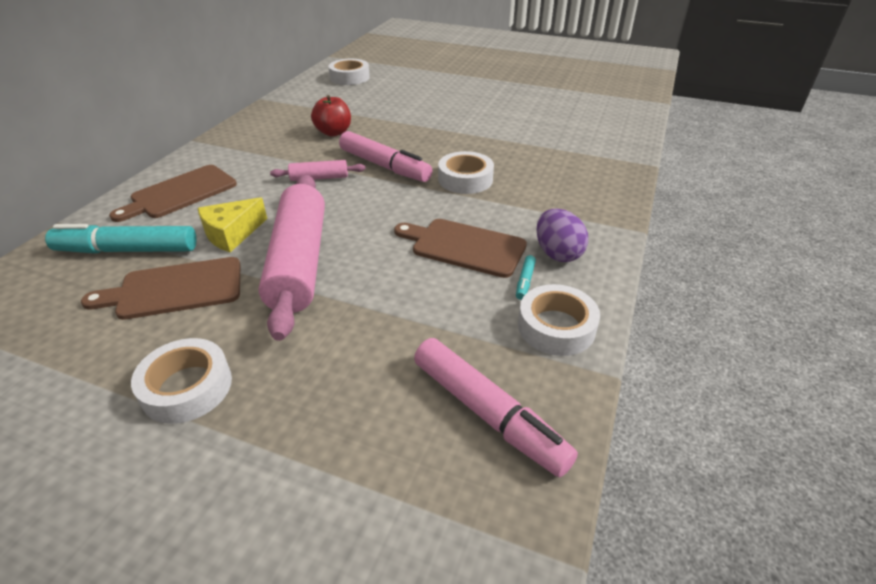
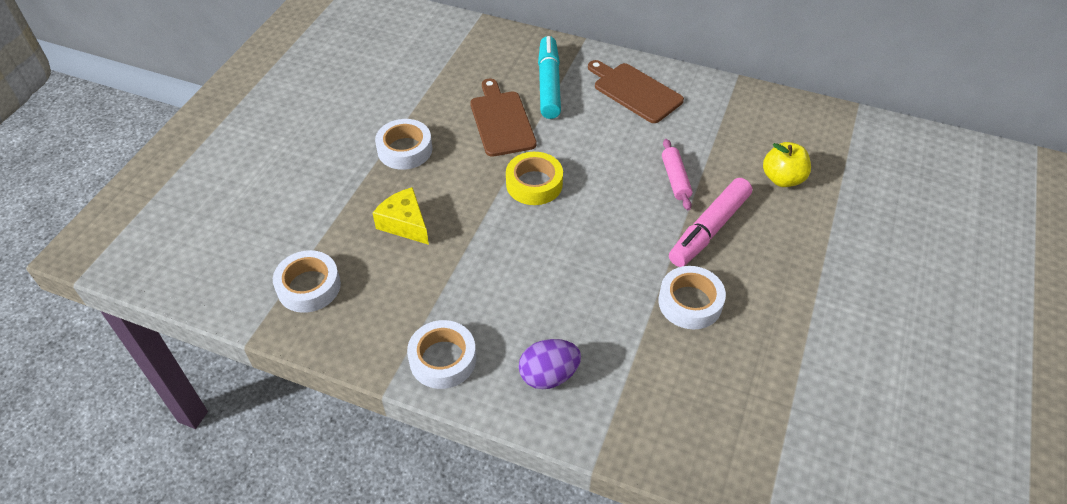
camera: 90 degrees right, 10 degrees up
(232, 234) = (573, 136): yellow cheese -> yellow cheese (405, 224)
(299, 262) = (534, 184): pink rolling pin -> yellow tape
(333, 132) = (782, 179): red apple -> yellow apple
(349, 77) = (961, 176): white tape -> white tape (309, 286)
(464, 246) = (558, 297): brown cutting board -> none
(488, 414) = (360, 305): pink marker -> none
(524, 281) = (505, 342): turquoise marker -> none

